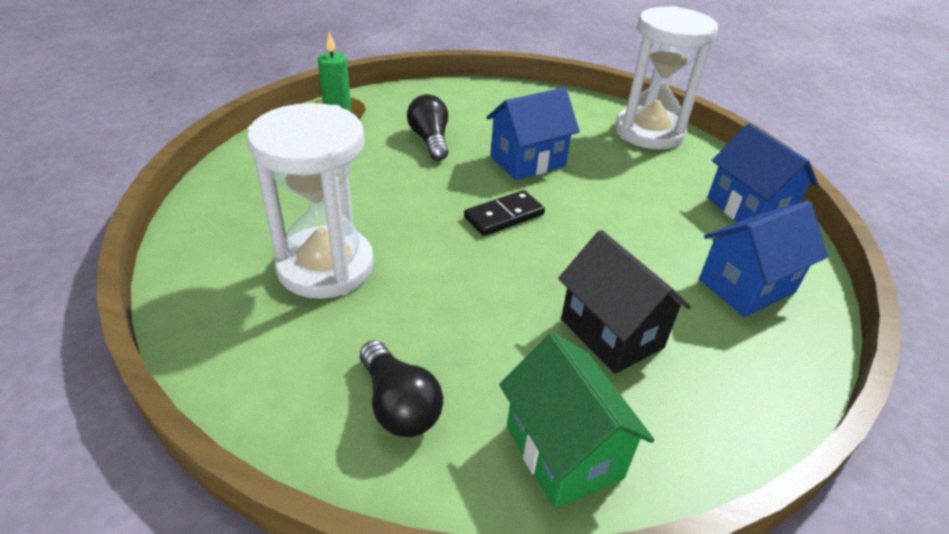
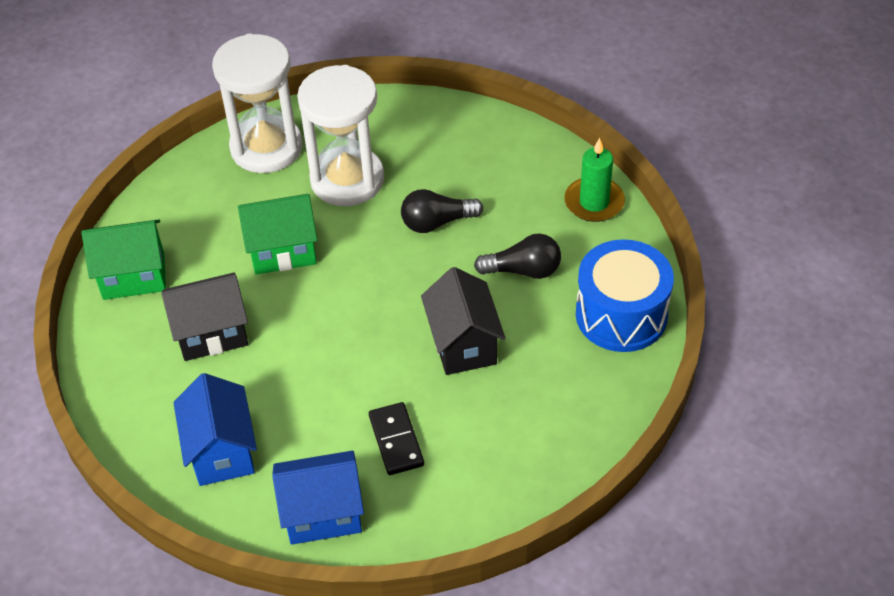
camera: 110 degrees right, 10 degrees up
(399, 405) = (203, 206): black light bulb -> black light bulb (436, 222)
(459, 299) = (283, 251): none -> green house
(460, 97) = (621, 315): none -> blue drum
(504, 216) = (376, 302): black domino -> black domino (396, 440)
(528, 161) = (463, 344): blue house -> black house
(649, 132) = (500, 486): white hourglass -> white hourglass (266, 148)

